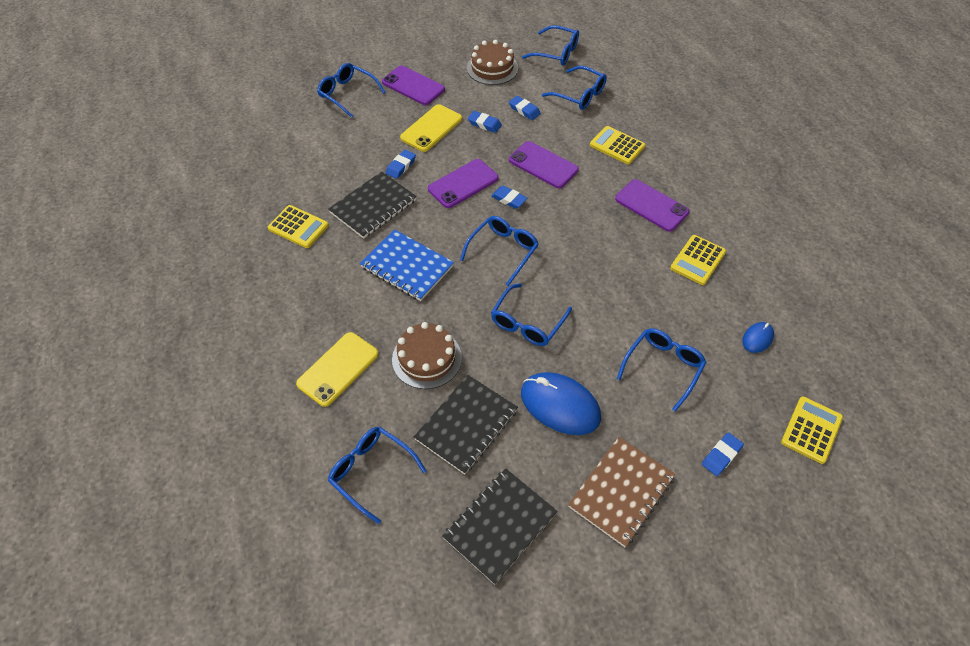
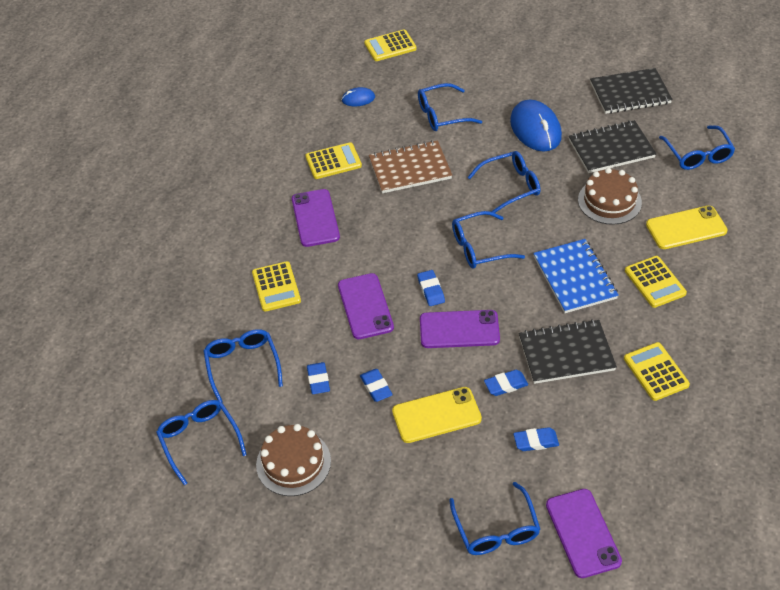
camera: 140 degrees left, 5 degrees down
(338, 298) = (655, 282): none -> yellow calculator
(413, 86) = (408, 492): purple phone -> purple phone (583, 533)
(621, 492) = (539, 74): brown notebook -> brown notebook (410, 169)
(721, 456) = (459, 61): blue eraser -> blue eraser (536, 441)

